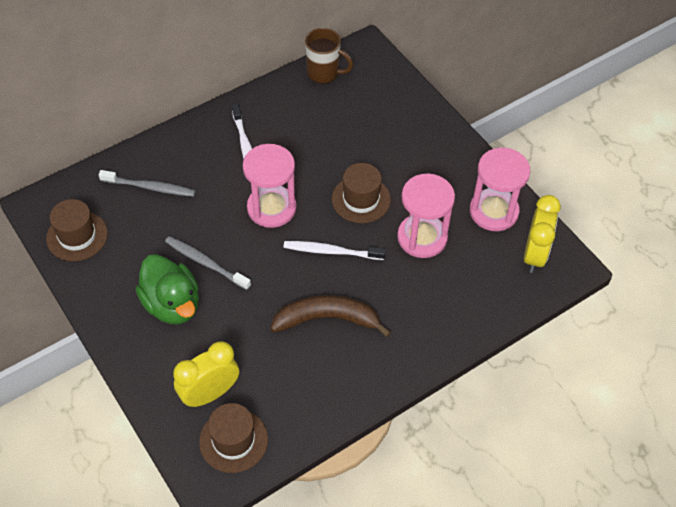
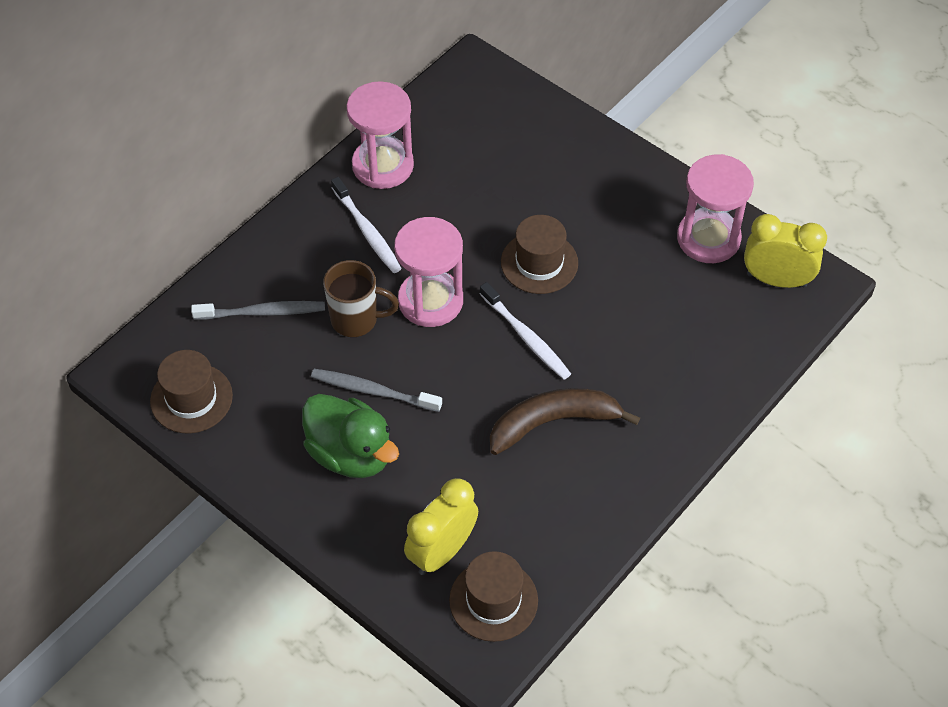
camera: 15 degrees left, 0 degrees up
(324, 73) = (432, 111): brown mug -> brown mug (356, 320)
(331, 251) = (526, 337): white toothbrush -> white toothbrush turned 120 degrees counterclockwise
(422, 237) = (632, 292): pink hourglass -> pink hourglass (383, 165)
(535, 255) = (776, 280): yellow clock -> yellow clock turned 75 degrees counterclockwise

